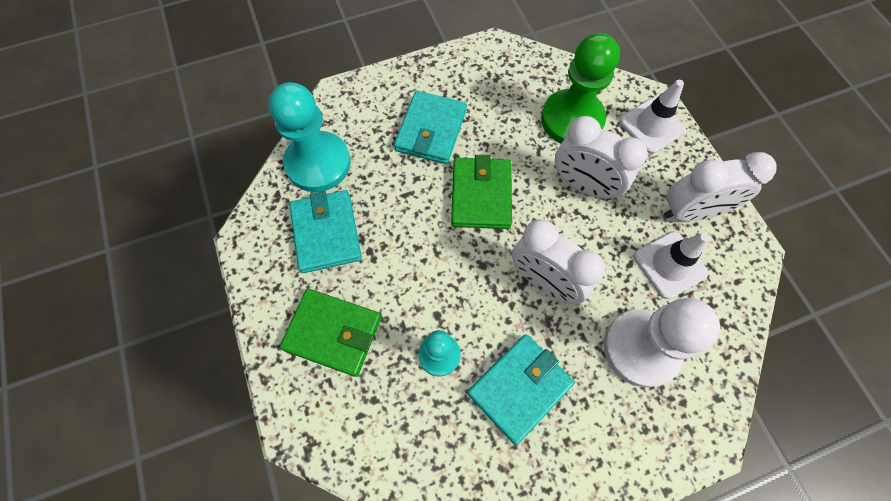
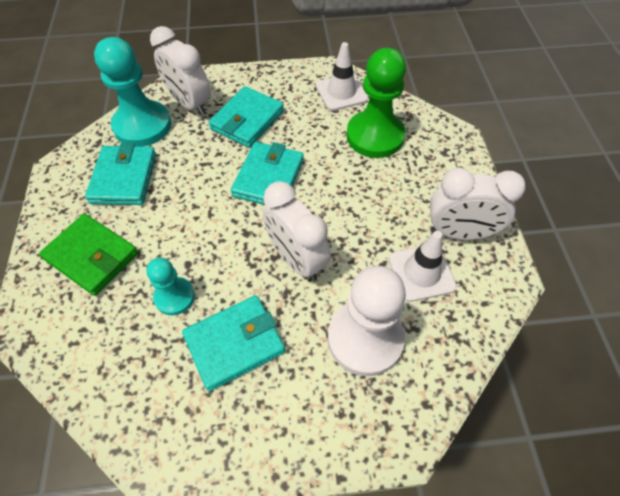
camera: 15 degrees right, 10 degrees down
(481, 195) = (268, 178): green wallet -> turquoise wallet
(583, 186) = (364, 190): white clock -> white clock (189, 104)
(651, 126) = (447, 155): white traffic cone -> white traffic cone (341, 92)

